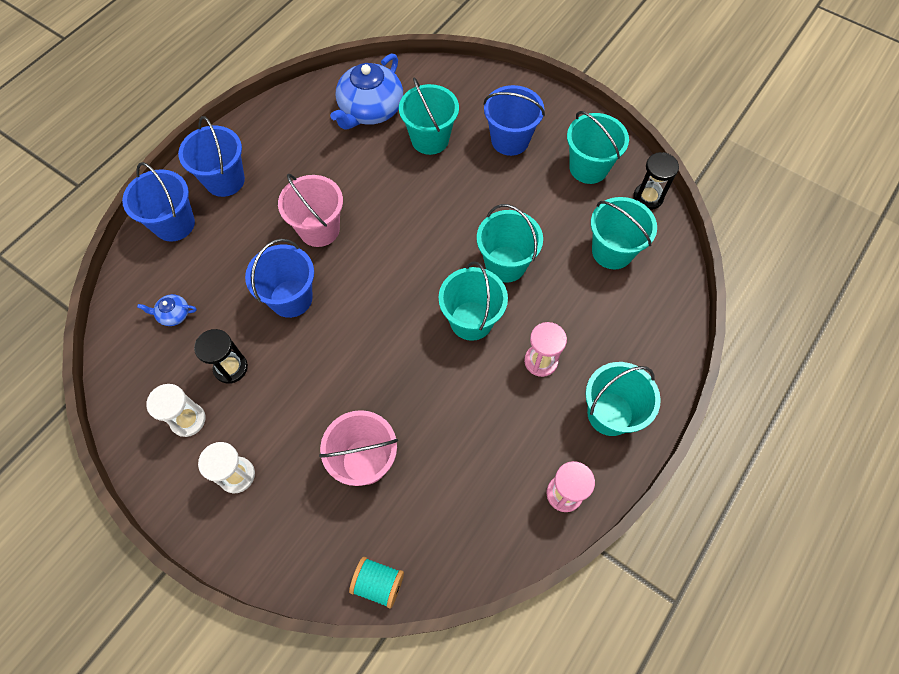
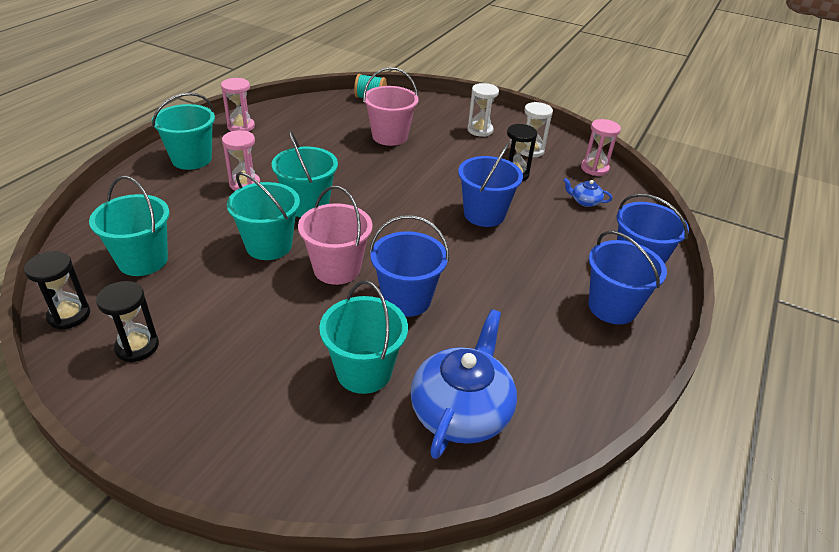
camera: 170 degrees right, 25 degrees down
(126, 376) = (594, 168): none -> pink hourglass
(173, 314) = (585, 201): blue teapot -> blue teapot turned 150 degrees counterclockwise
(319, 229) = (479, 266): pink bucket -> pink bucket (337, 269)
(510, 140) = (245, 377): blue bucket -> blue bucket (406, 299)
(588, 168) = (137, 346): turquoise bucket -> black hourglass

